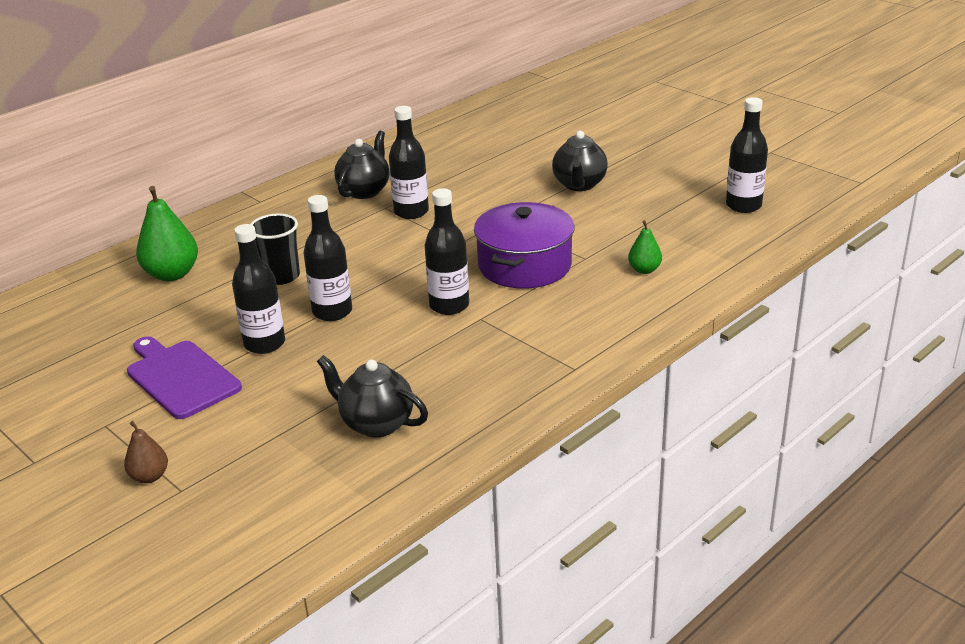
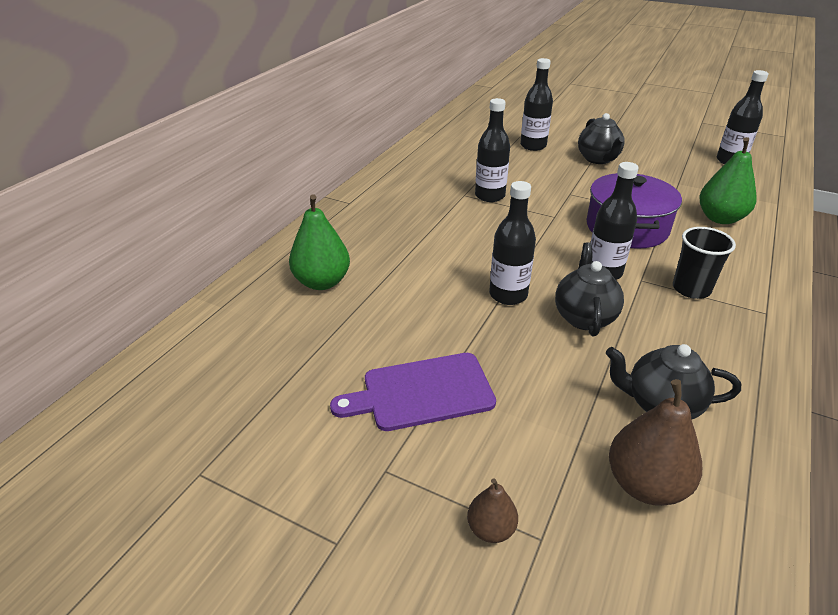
camera: 20 degrees left, 5 degrees up
(181, 377) = (422, 392): purple cutting board -> purple cutting board turned 45 degrees counterclockwise
(264, 344) = (474, 338): black bottle -> black bottle (533, 146)
(281, 276) = (430, 268): black cup -> black cup (691, 289)
(298, 474) = (645, 484): none -> brown pear
(364, 191) = (434, 183): black teapot -> black teapot (584, 317)
(644, 270) = (720, 218): green pear -> green pear, size x1.81

